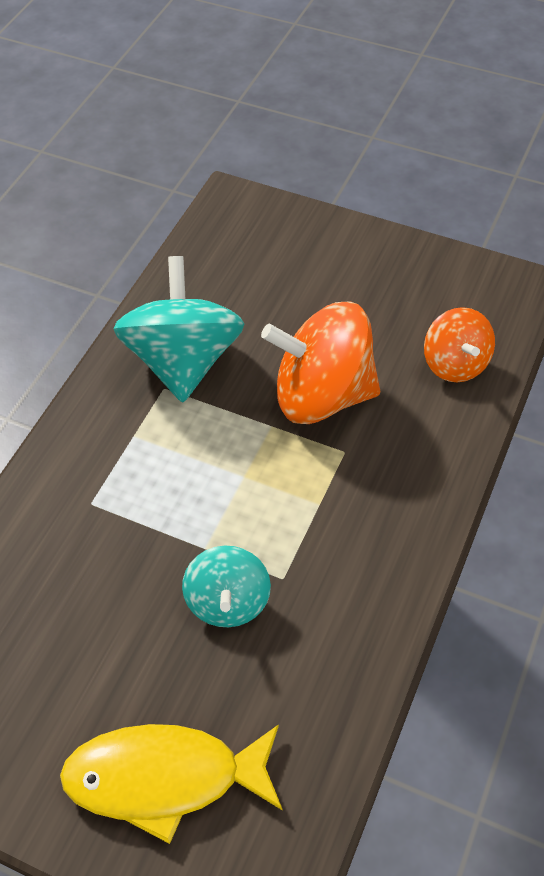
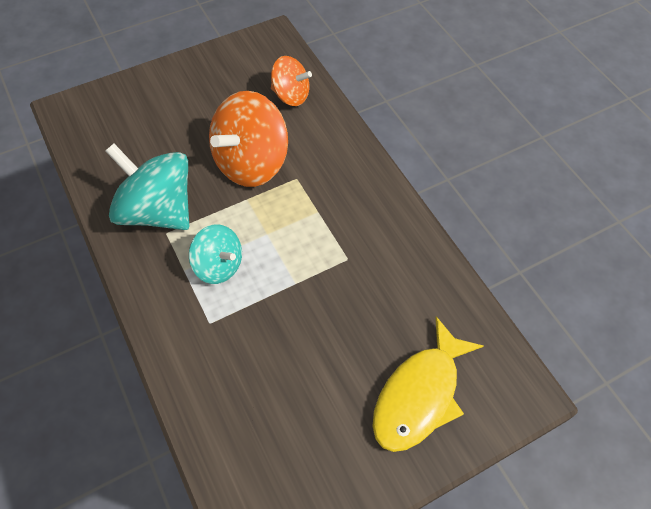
camera: 55 degrees left, 5 degrees up
(228, 602) = (339, 294): turquoise spinning top -> turquoise spinning top (218, 265)

